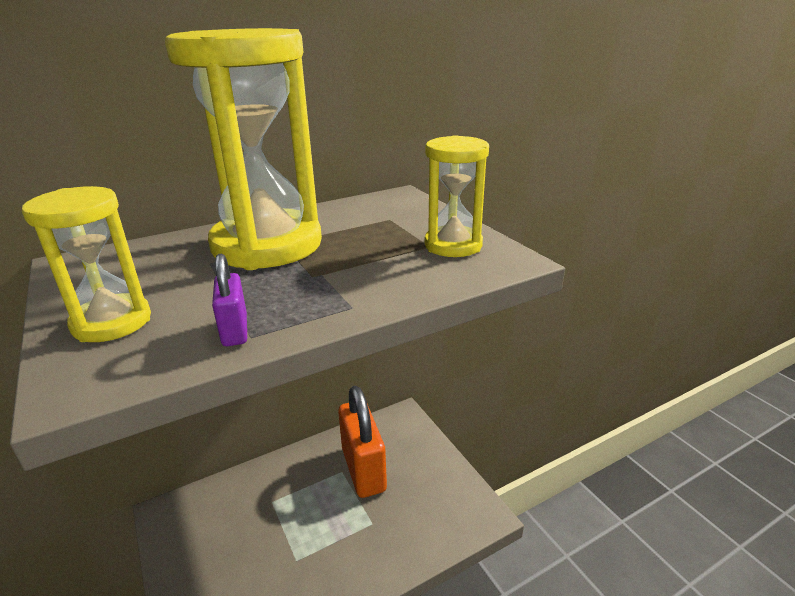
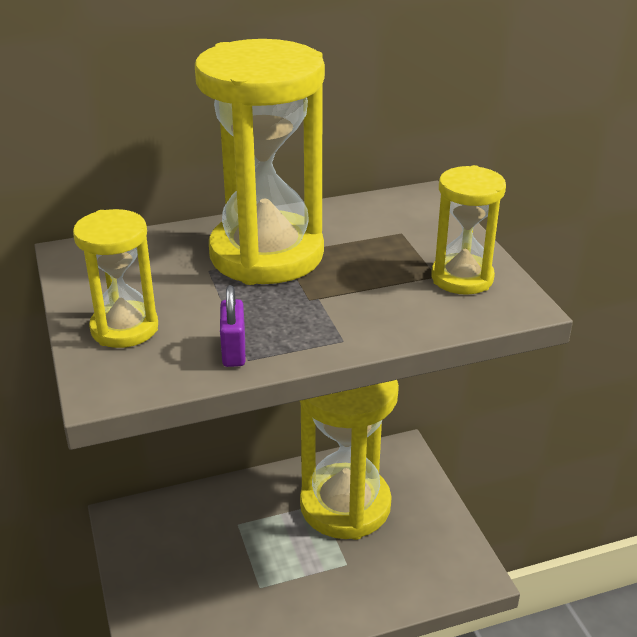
camera: 10 degrees right, 5 degrees up
(363, 469) = (345, 505): orange padlock -> yellow hourglass

